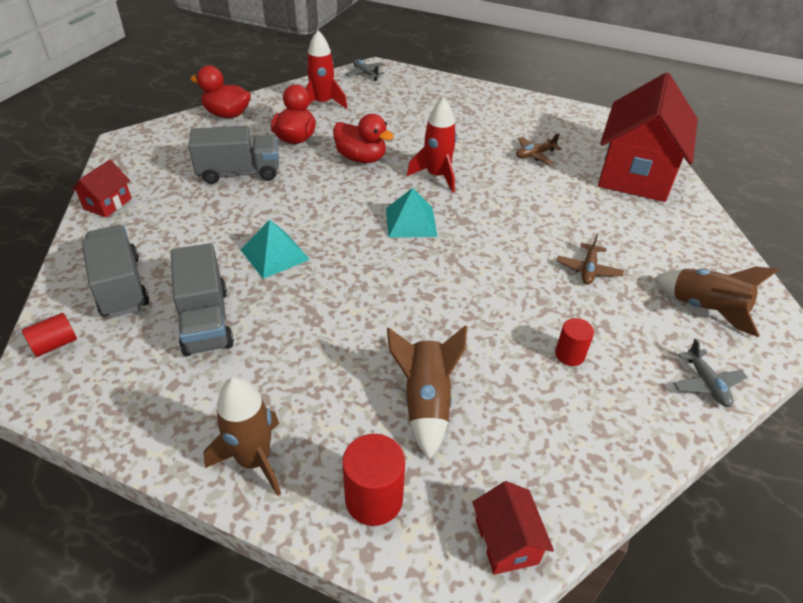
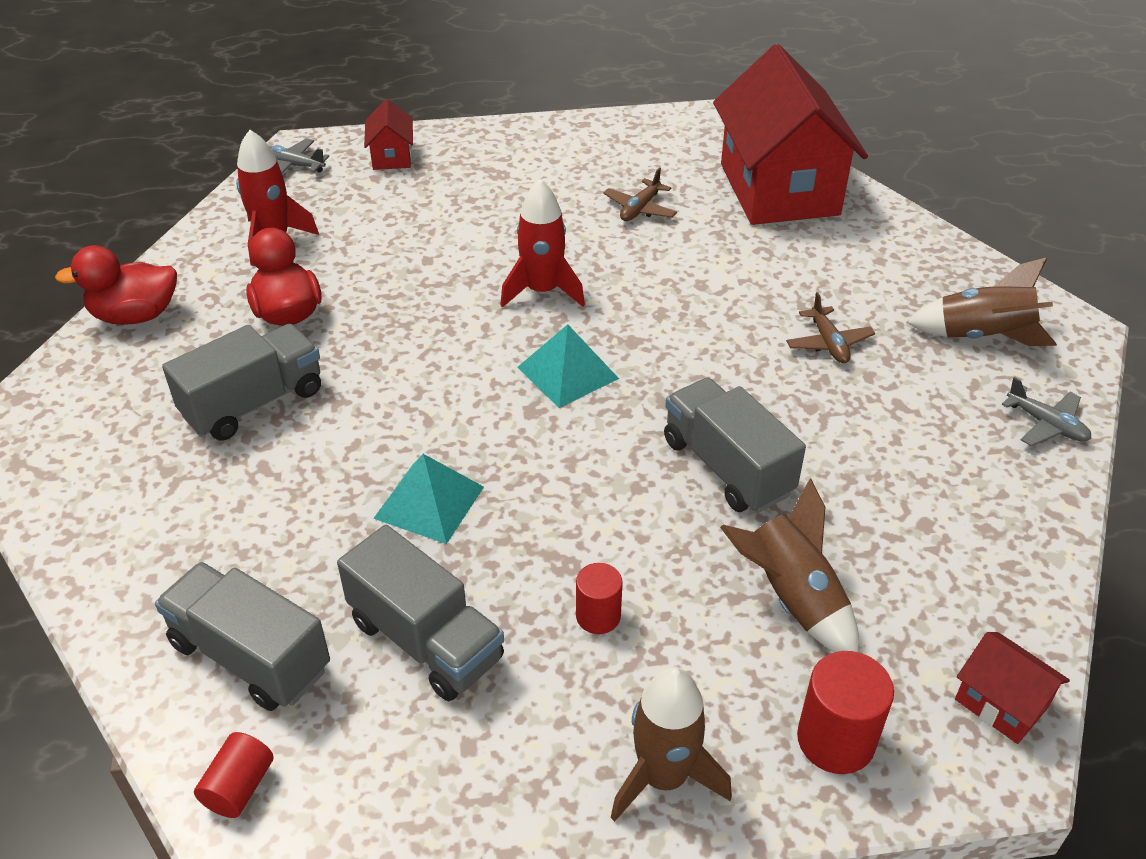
camera: 30 degrees left, 0 degrees up
(107, 204) = (88, 544): red house -> red house (391, 157)
(361, 158) = (415, 306): red duck -> none
(456, 310) = (727, 467): none -> grey truck
(569, 355) = (893, 460): red cylinder -> red cylinder (598, 616)

